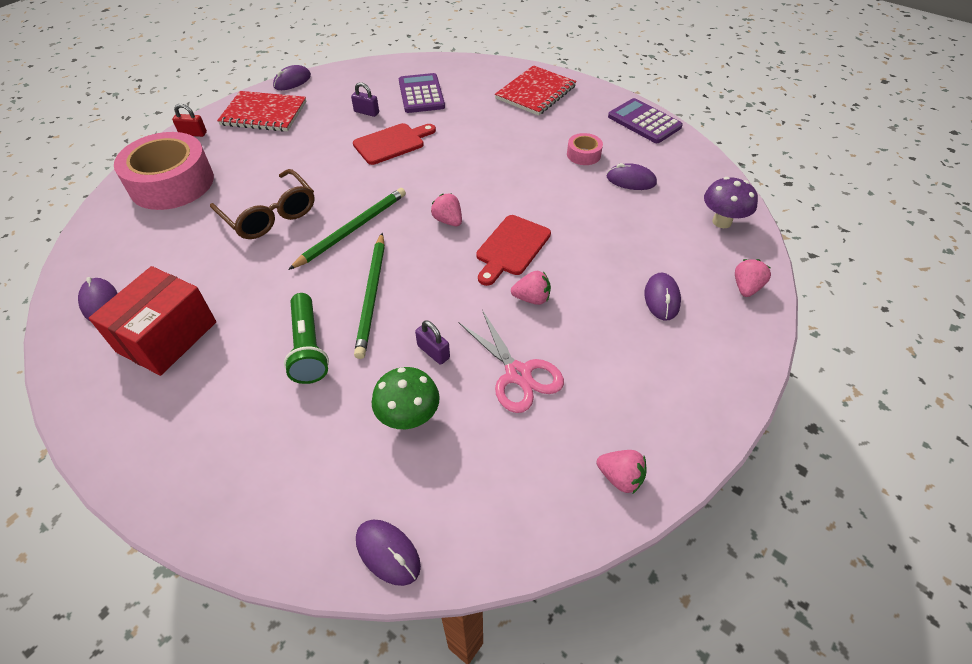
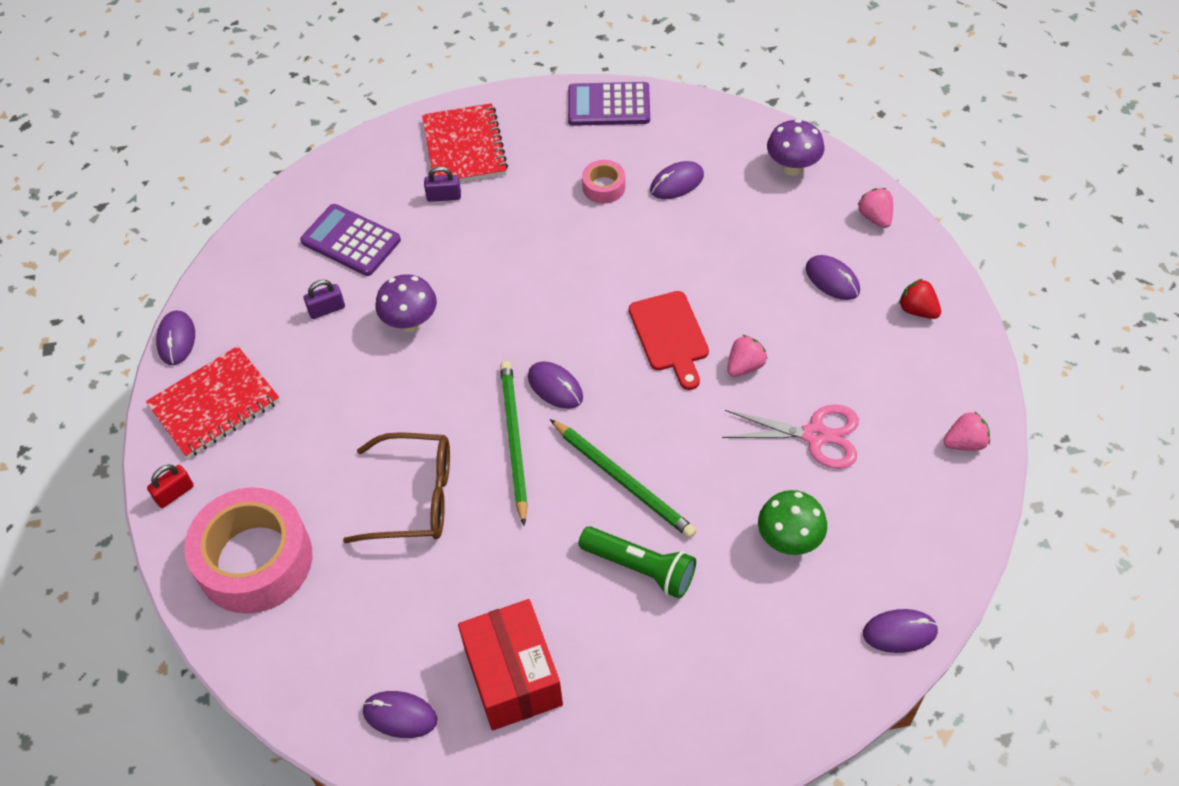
camera: 45 degrees left, 5 degrees up
(392, 143) = (410, 322): red cutting board -> purple mushroom
(411, 223) = (555, 387): none -> purple mouse
(433, 352) = (736, 477): purple padlock -> purple padlock (444, 196)
(448, 221) = (583, 357): pink strawberry -> none
(702, 364) = (917, 310): none -> red strawberry

